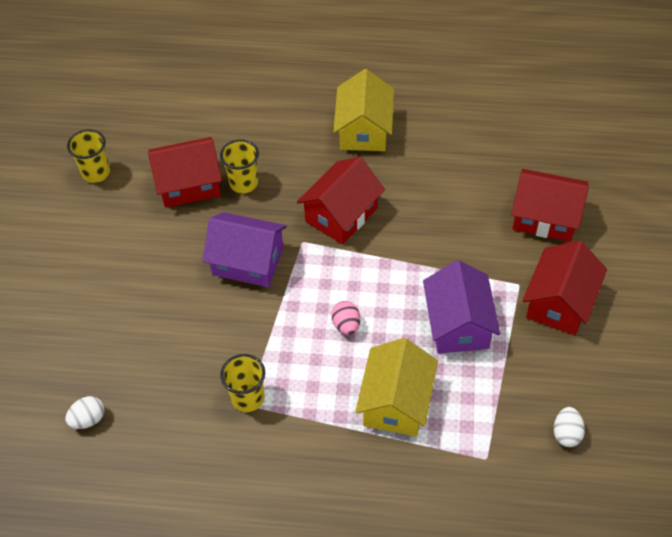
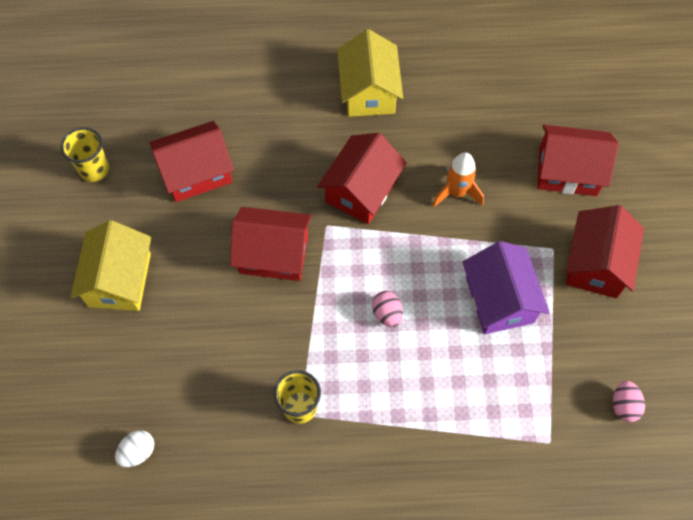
camera: 10 degrees left, 10 degrees up
(243, 183) = (254, 165): yellow cup -> none
(248, 261) = (273, 254): purple house -> red house
(396, 402) = (451, 392): yellow house -> yellow house (119, 280)
(433, 225) = (456, 192): none -> orange rocket
(566, 434) = (624, 405): white egg -> pink egg

